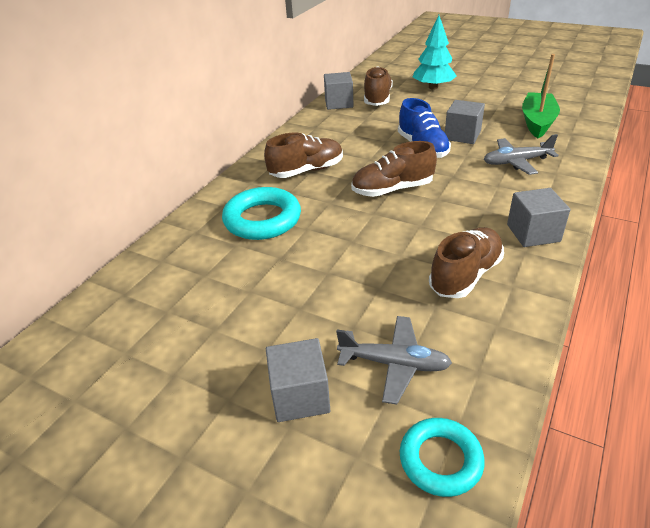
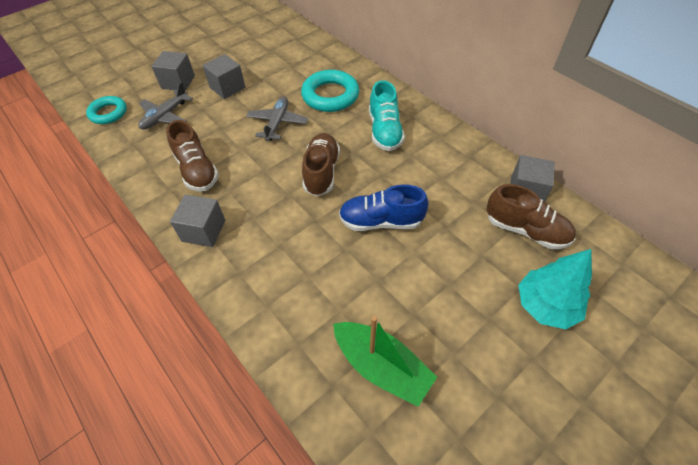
camera: 110 degrees right, 15 degrees up
(306, 171) = (384, 131): brown shoe -> turquoise shoe
(462, 135) = (388, 267): grey cube -> grey cube (227, 88)
(516, 162) = (307, 284): grey plane -> grey plane (277, 123)

